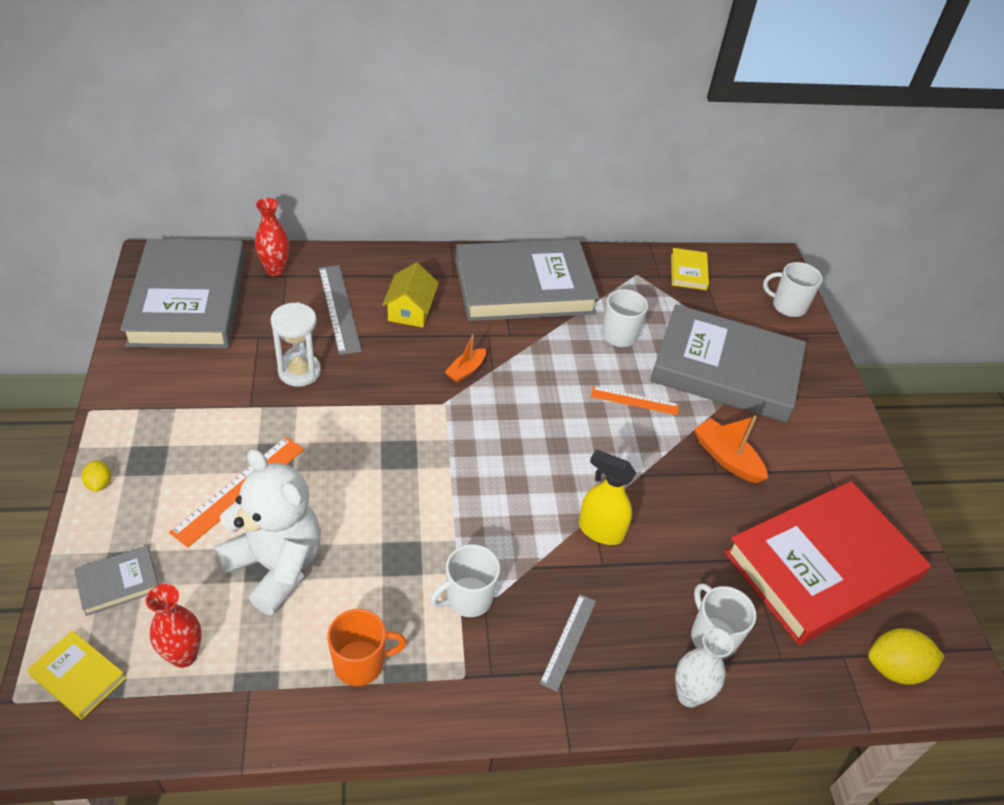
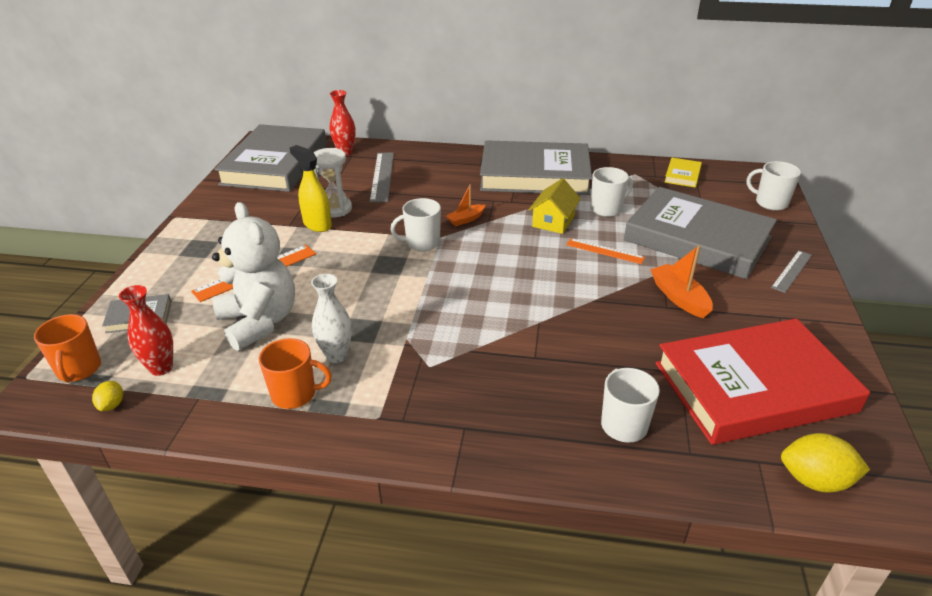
camera: 20 degrees right, 10 degrees down
(78, 676) = (79, 369): yellow book -> orange mug
(99, 483) = (158, 258): yellow lemon -> yellow lemon (112, 405)
(410, 310) = (437, 181): yellow house -> yellow house (553, 221)
(468, 598) = (405, 364): white mug -> white mug (422, 243)
(568, 641) = (482, 406): grey ruler -> grey ruler (792, 271)
(600, 530) = (541, 333): yellow spray bottle -> yellow spray bottle (317, 224)
(689, 695) = (584, 466): white vase -> white vase (336, 356)

